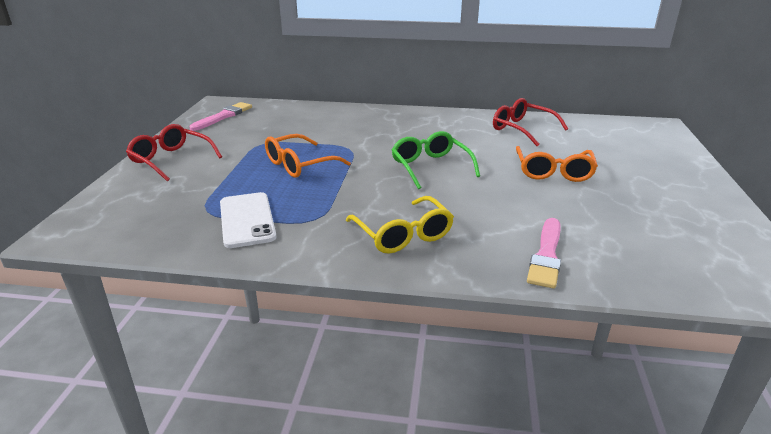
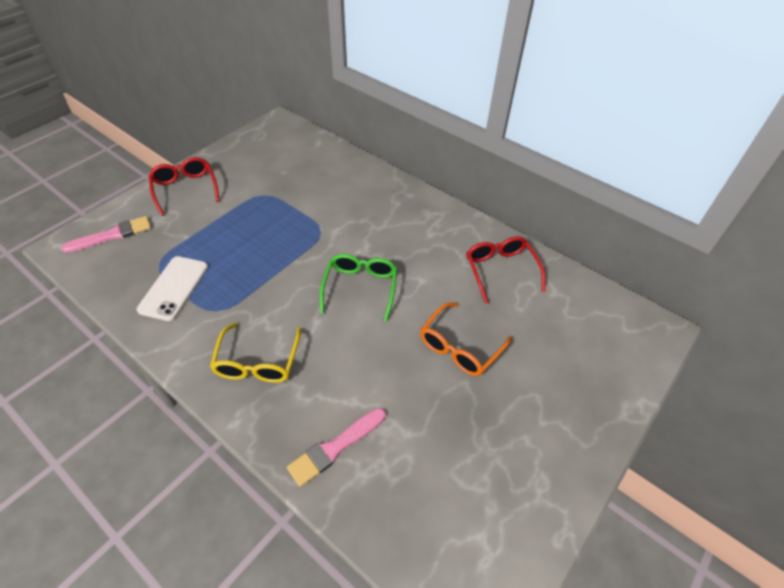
camera: 30 degrees right, 20 degrees up
(223, 116) = (266, 143): pink brush -> pink brush (112, 235)
(299, 165) = (264, 236): orange glasses -> none

